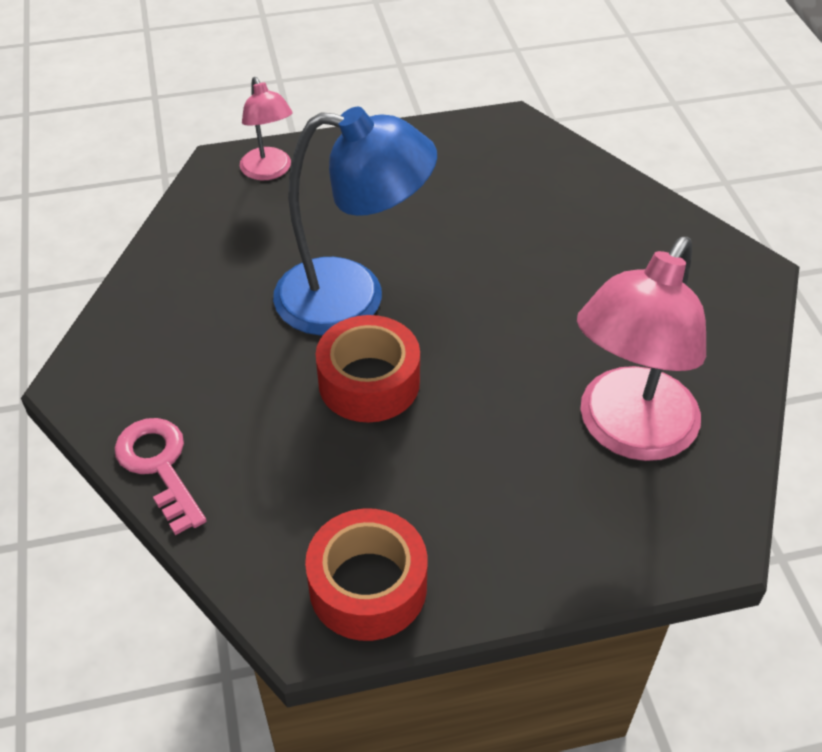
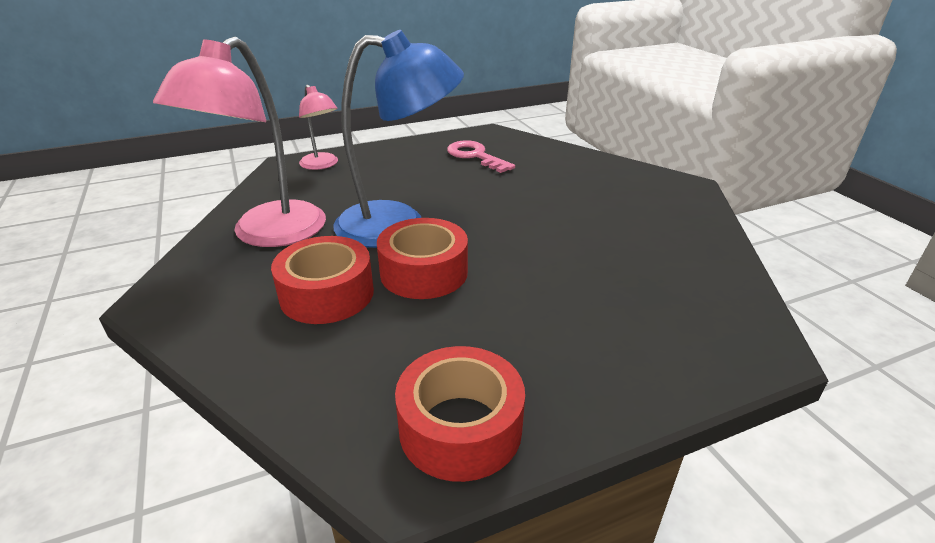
camera: 10 degrees left, 15 degrees down
(159, 466) = (235, 353): pink key -> pink key (475, 156)
(257, 400) = (327, 294): none -> red tape
(627, 432) = (650, 281): pink lamp -> pink lamp (268, 234)

